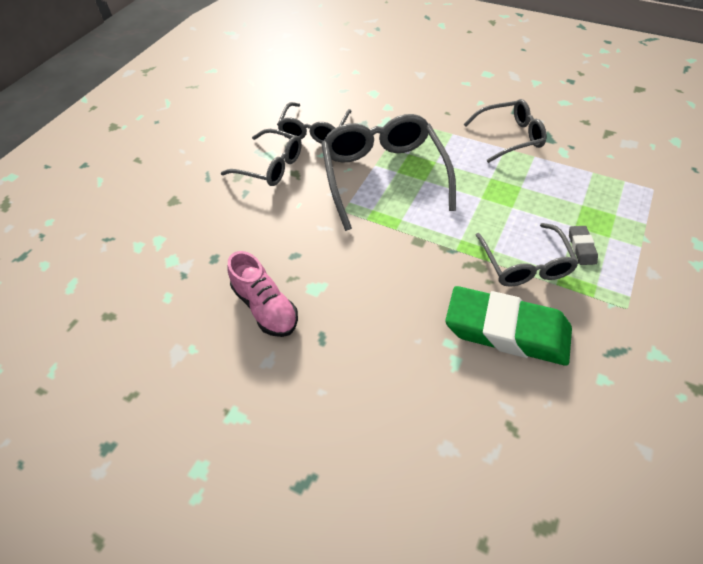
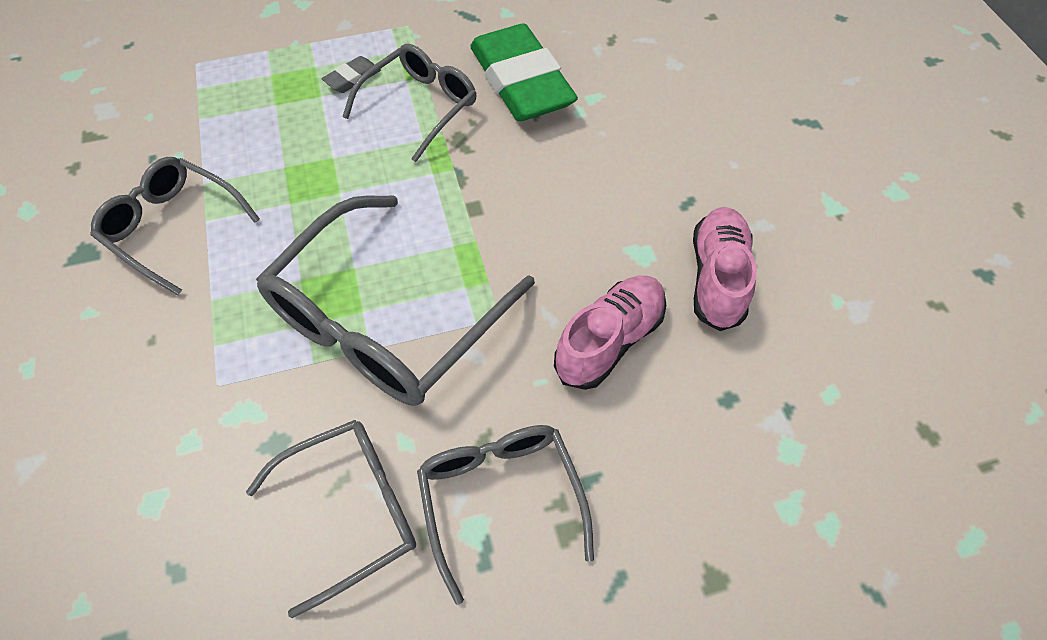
camera: 135 degrees left, 5 degrees up
(287, 239) = (609, 340): none -> pink shoe

